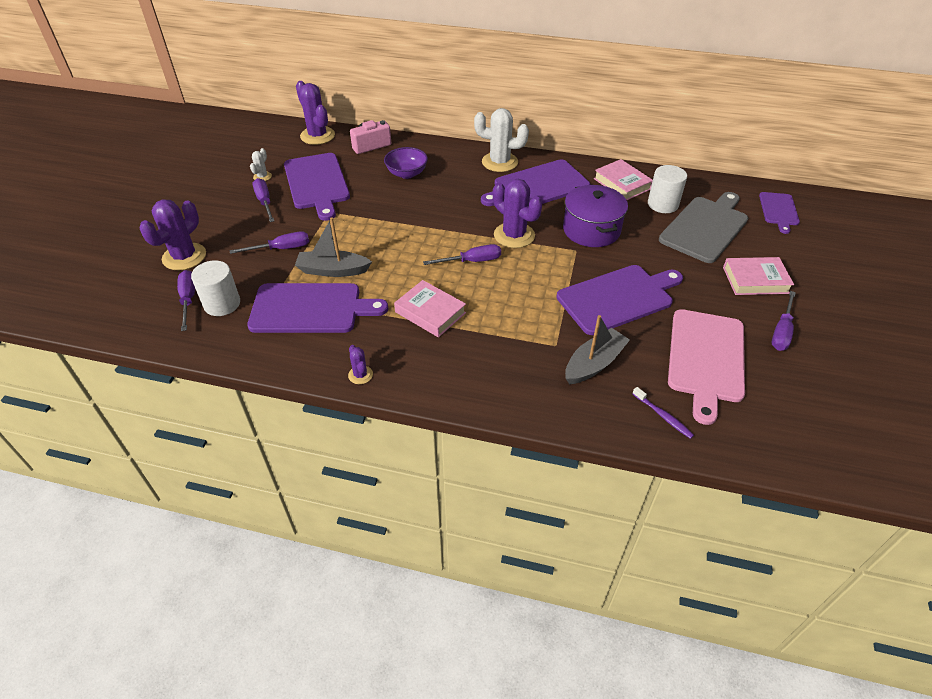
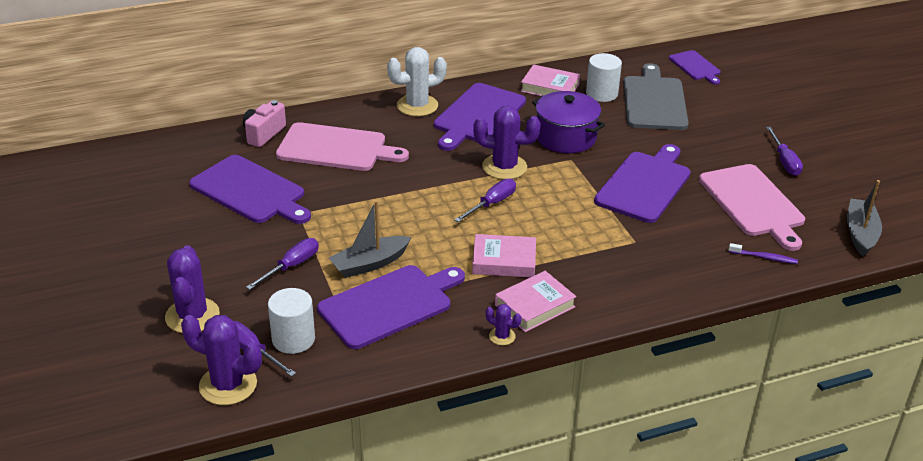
camera: 35 degrees left, 10 degrees down
(262, 176) = (178, 207): white cactus -> none
(264, 202) = (214, 230): purple screwdriver -> none
(317, 136) = (190, 144): purple cactus -> purple cactus (228, 385)
(407, 173) = (336, 148): purple bowl -> pink cutting board
(594, 363) = (678, 242): grey boat -> grey boat (860, 233)
(755, 280) = (730, 129): pink book -> pink book (534, 306)

